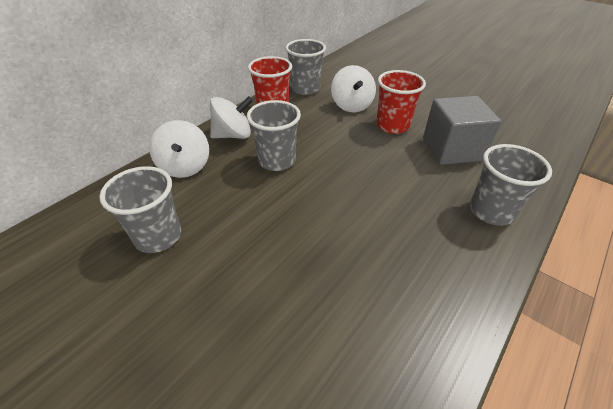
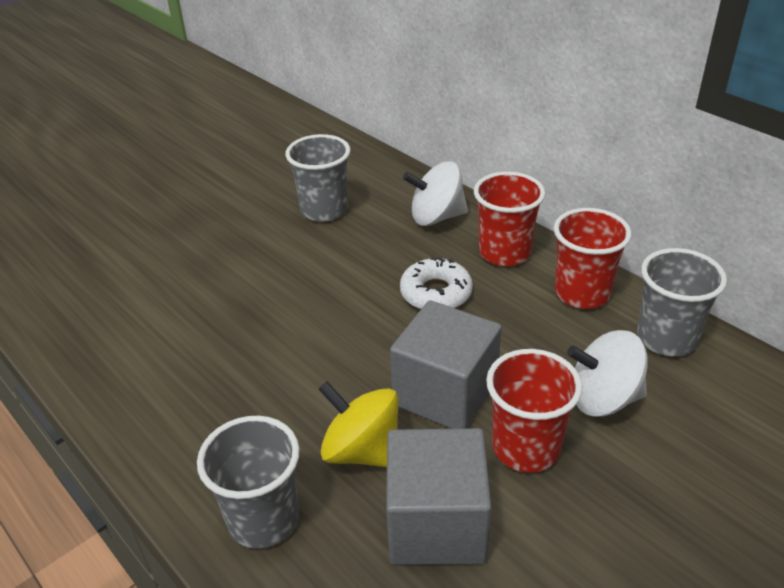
camera: 100 degrees right, 5 degrees down
(233, 135) = (504, 253): white spinning top -> red cup
(277, 161) = (436, 293): grey cup -> white donut
(366, 151) = (445, 393): none -> grey cube
(422, 178) = (362, 451): none -> yellow spinning top

